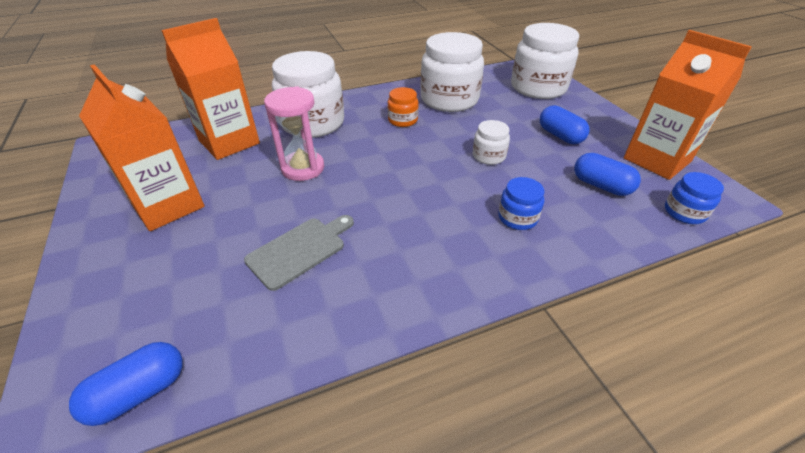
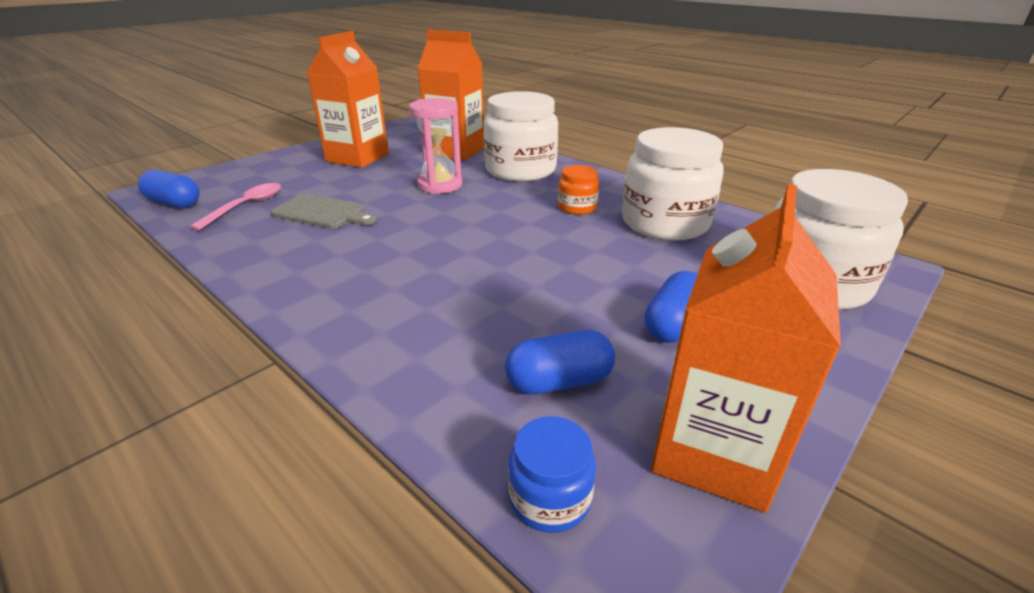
camera: 65 degrees right, 10 degrees down
(226, 312) = (246, 206): none -> pink spoon
(489, 156) = (552, 273): white jar -> none
(517, 218) = (428, 314): blue jar -> none
(601, 185) = (559, 381): blue capsule -> blue capsule turned 60 degrees clockwise

